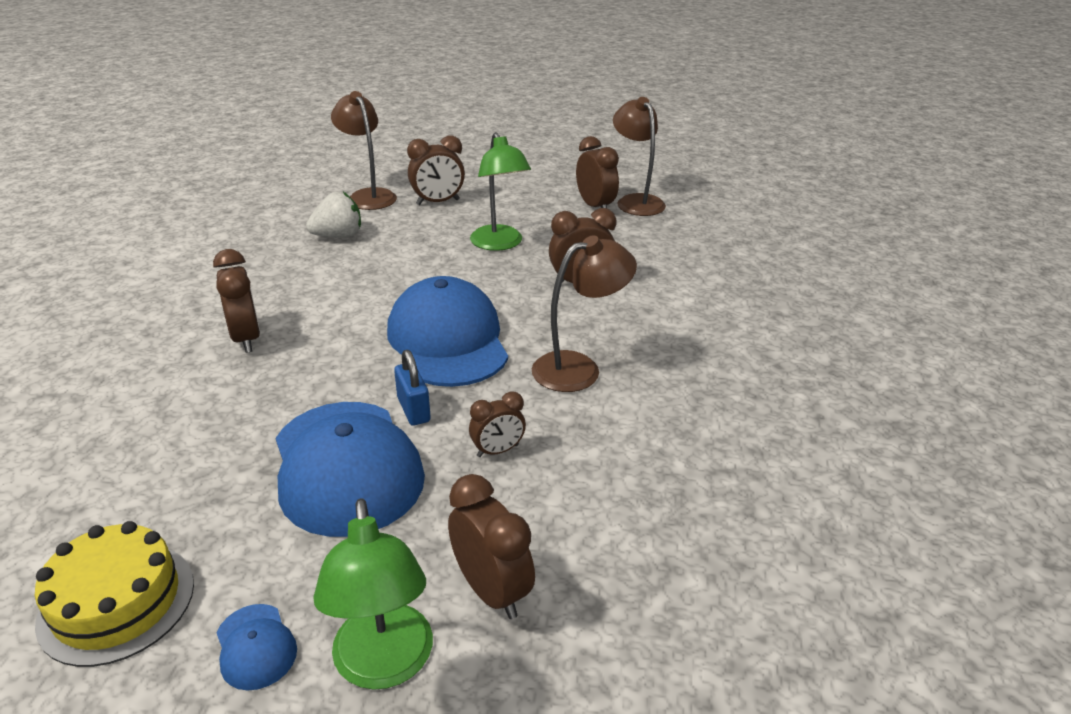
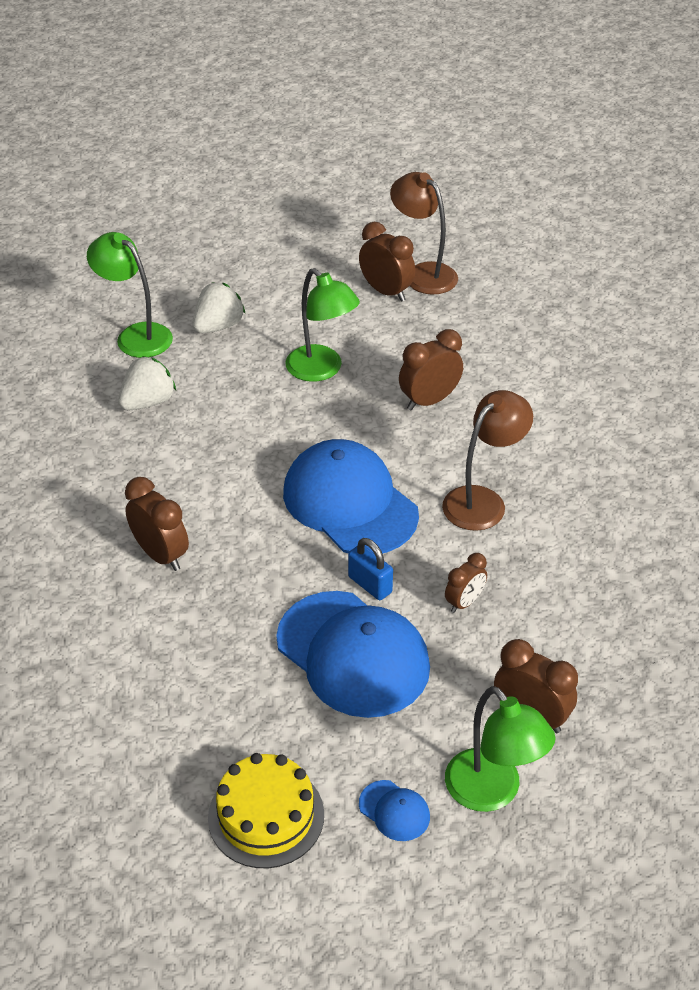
camera: 20 degrees left, 10 degrees up
(368, 196) = (136, 335): brown lamp -> green lamp
(438, 202) = (218, 326): brown clock -> white strawberry

